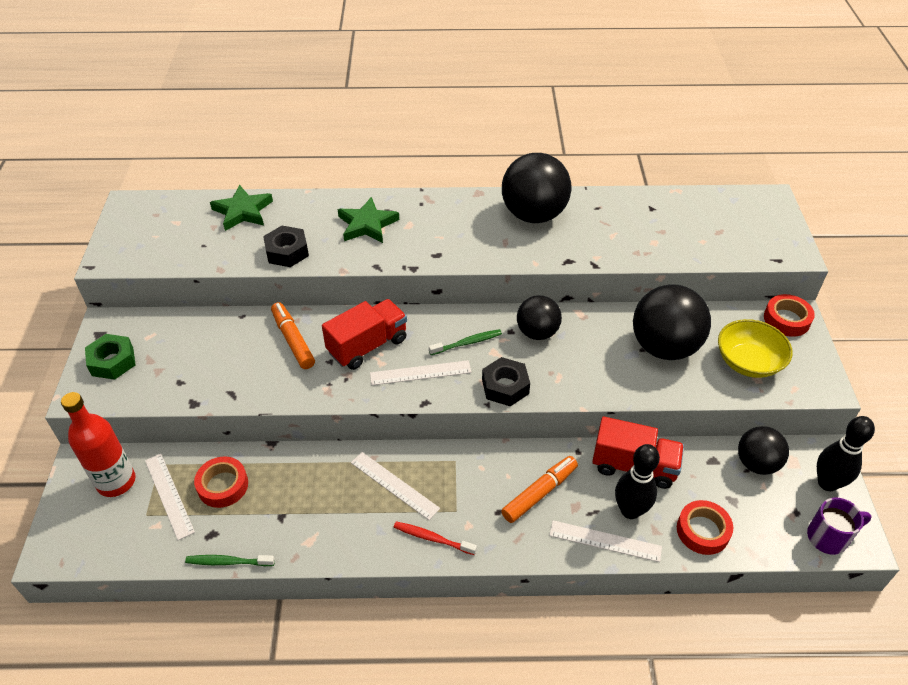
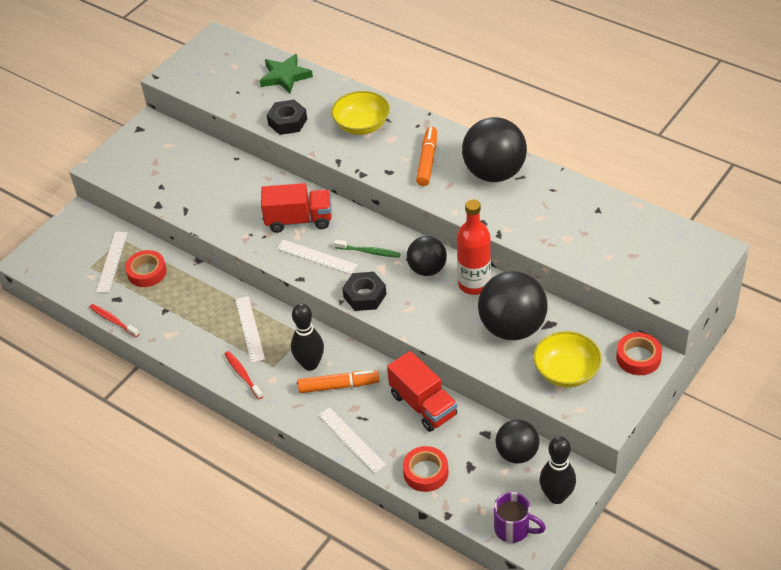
camera: 40 degrees right, 0 degrees up
(112, 361) = (133, 152): green nut -> none
(116, 482) = (89, 237): red bottle -> red bottle (474, 284)
(228, 562) = (113, 321): green toothbrush -> red toothbrush
(293, 340) = (254, 192): orange marker -> orange marker (427, 161)
(367, 224) = (362, 125): green star -> yellow bowl
(630, 510) = (389, 431): black bowling pin -> black bowling pin (310, 364)

